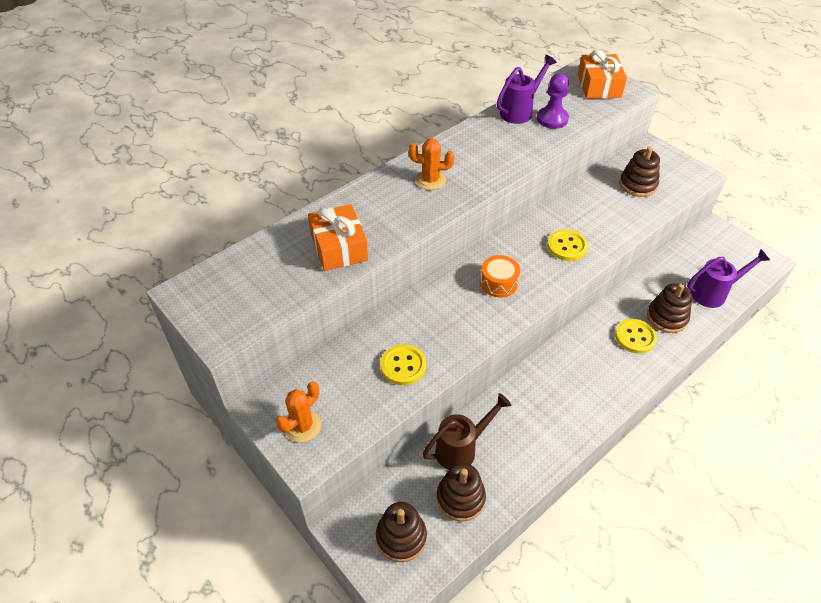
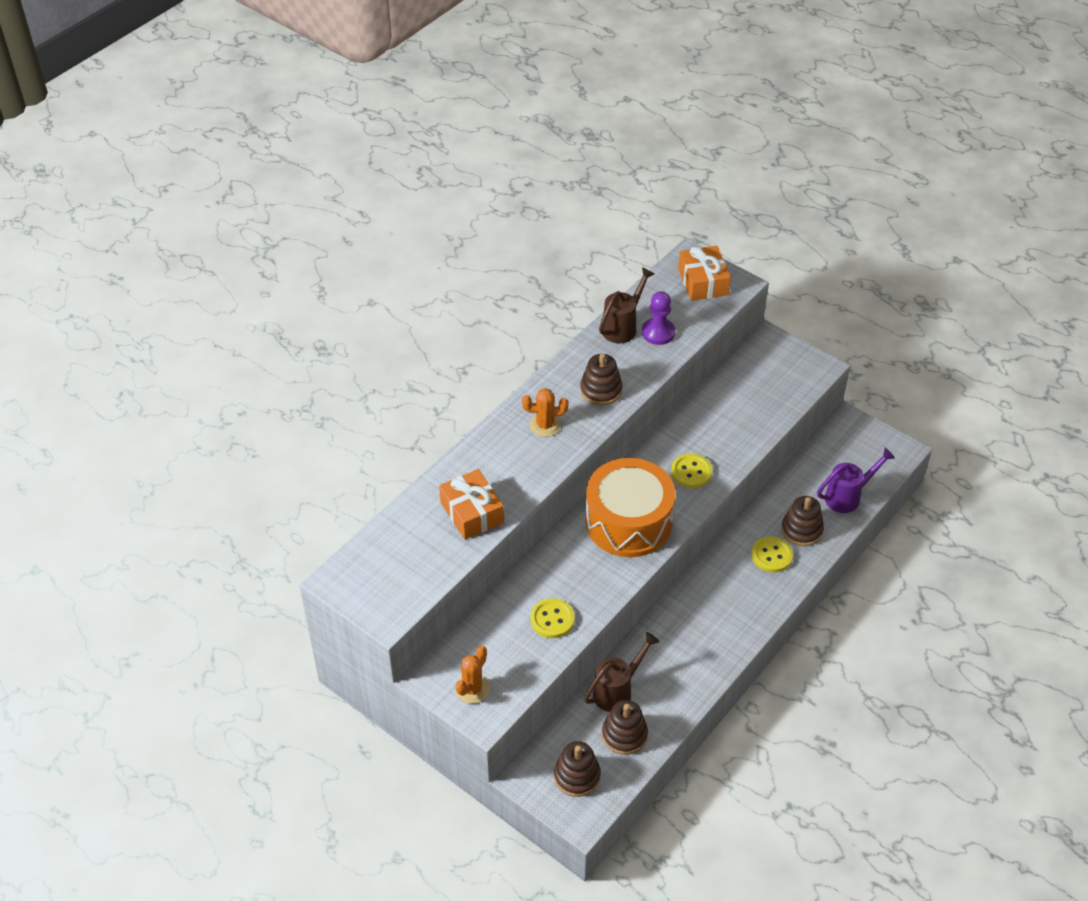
camera: 10 degrees left, 0 degrees up
(498, 283) = (628, 522): orange drum -> orange drum, size x2.28
(520, 111) = (623, 326): purple watering can -> brown watering can
(637, 185) = (757, 389): brown stacking toy -> brown stacking toy (601, 390)

